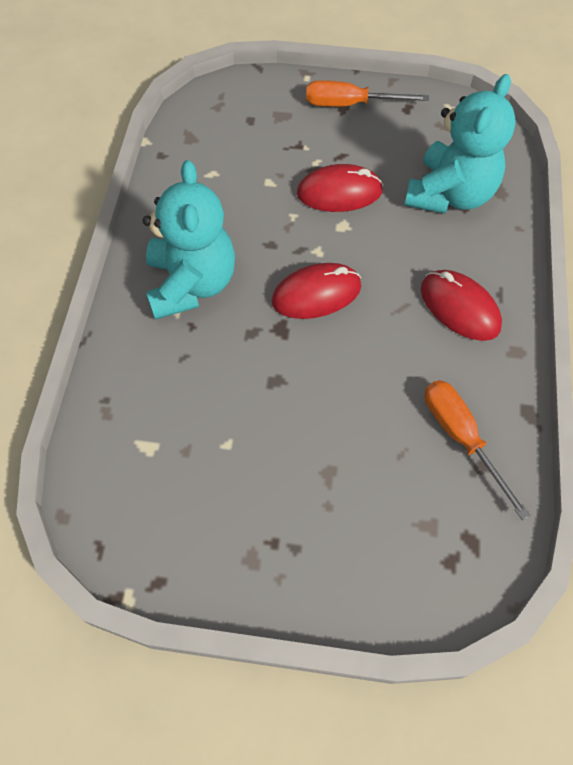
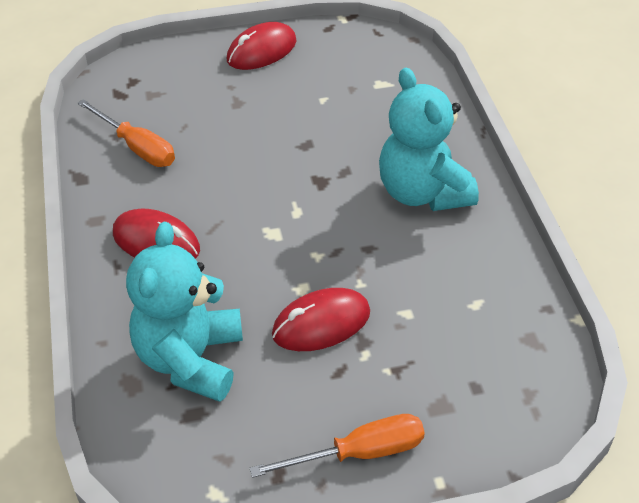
camera: 160 degrees right, 15 degrees down
(316, 294) = (300, 216): red mouse -> red mouse (261, 51)

